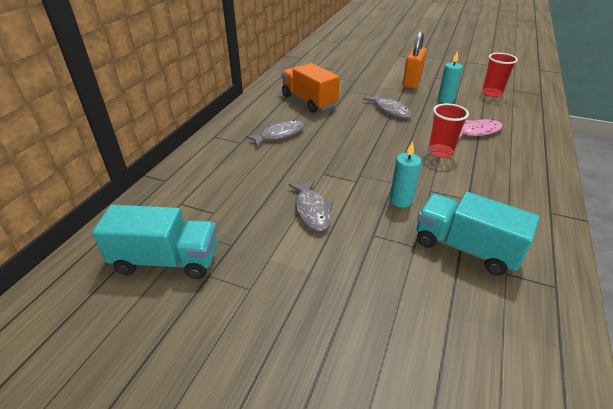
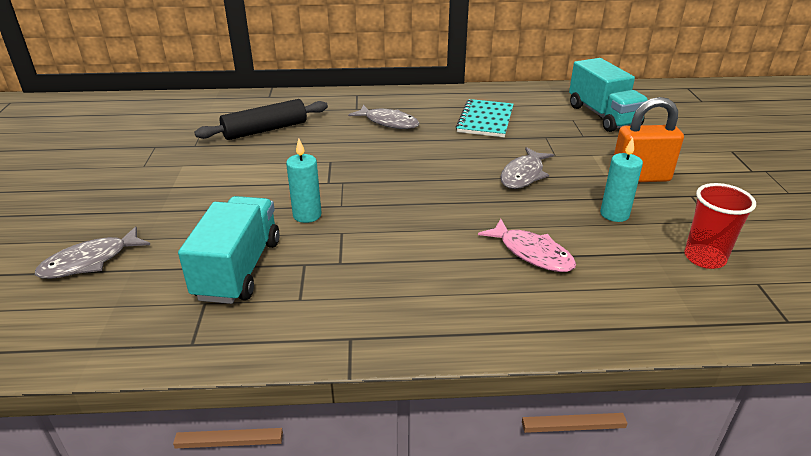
camera: 65 degrees right, 5 degrees down
(166, 260) = (166, 127): turquoise truck -> turquoise truck (603, 116)
(237, 195) = (265, 130): none -> black rolling pin
(309, 101) = (485, 120): orange truck -> turquoise notebook
(312, 210) = (261, 169): grey fish -> grey fish (90, 261)
(440, 152) = (441, 229): red cup -> none

